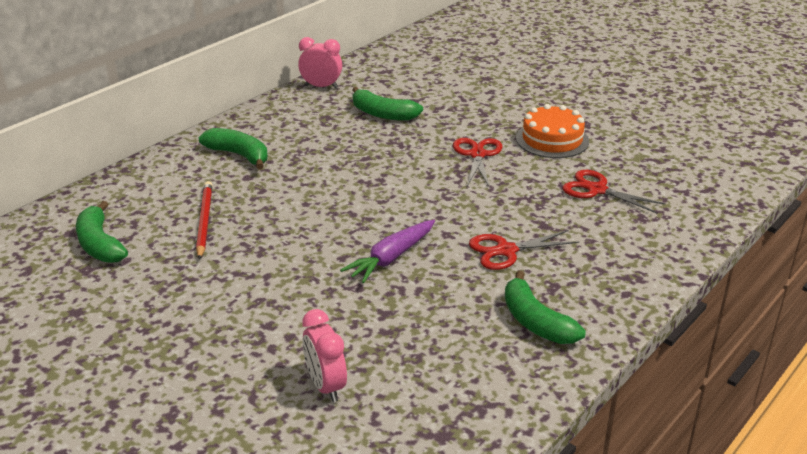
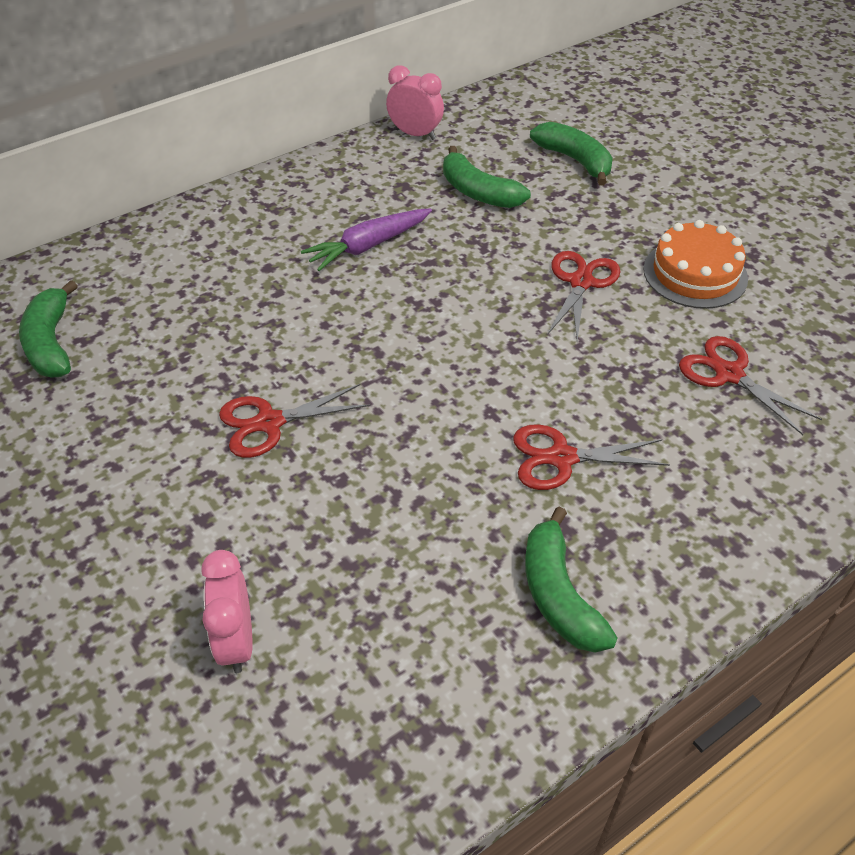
camera: 15 degrees right, 15 degrees up
(204, 221) = (188, 330): red pencil -> none
(239, 155) = (271, 230): green banana -> green banana (575, 160)
(291, 264) = (269, 423): none -> red scissors
(391, 258) = (401, 439): purple carrot -> purple carrot (368, 246)

